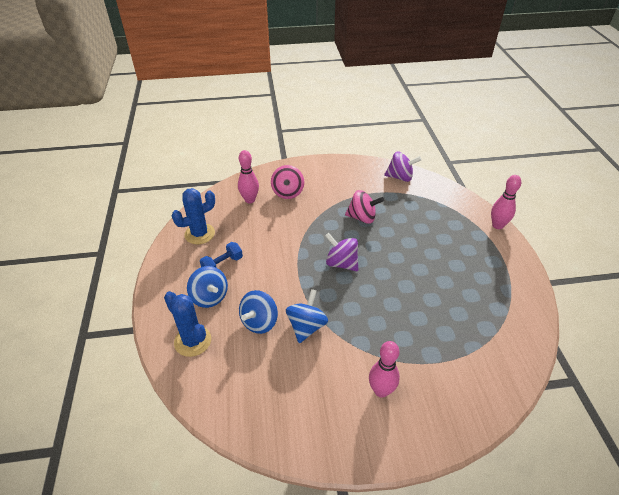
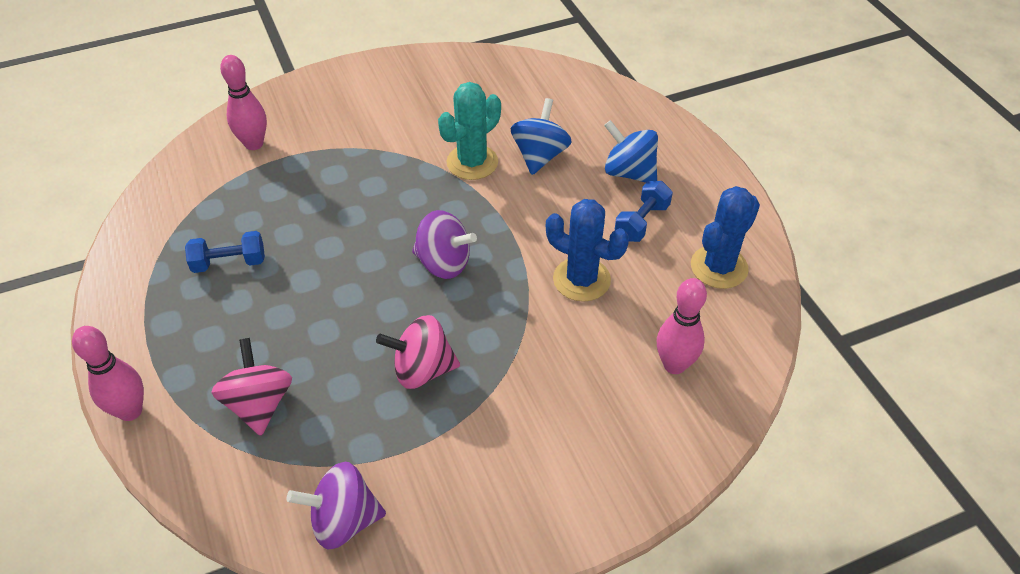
camera: 165 degrees right, 5 degrees up
(192, 341) = (615, 120): blue cactus -> blue cactus (581, 279)
(288, 192) = (603, 404): pink spinning top -> pink spinning top (259, 404)
(306, 326) = (472, 162): blue spinning top -> turquoise cactus
(381, 391) = (361, 115): pink bowling pin -> pink bowling pin (254, 144)
(465, 287) = (229, 263): none -> blue dumbbell

